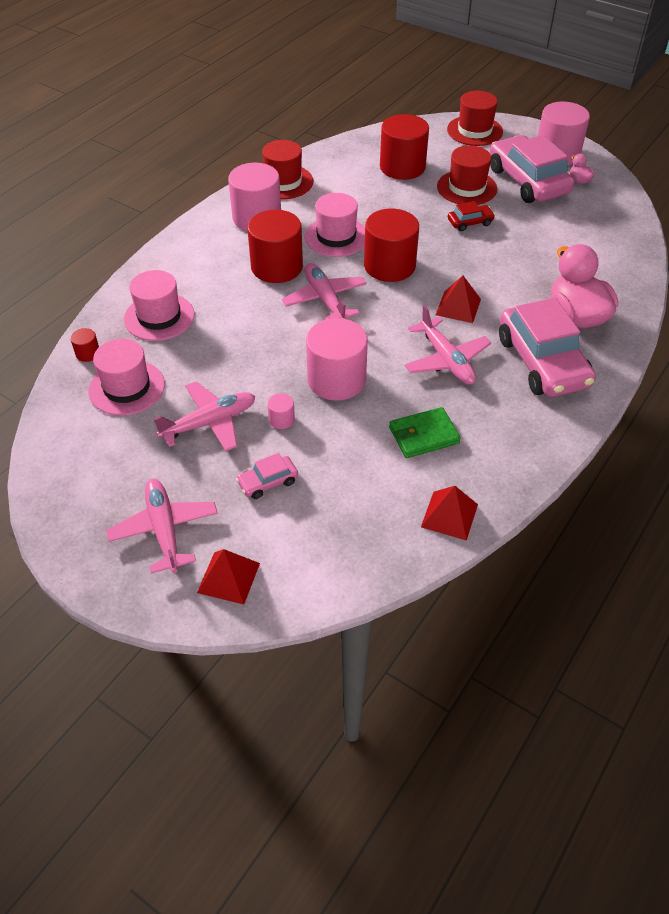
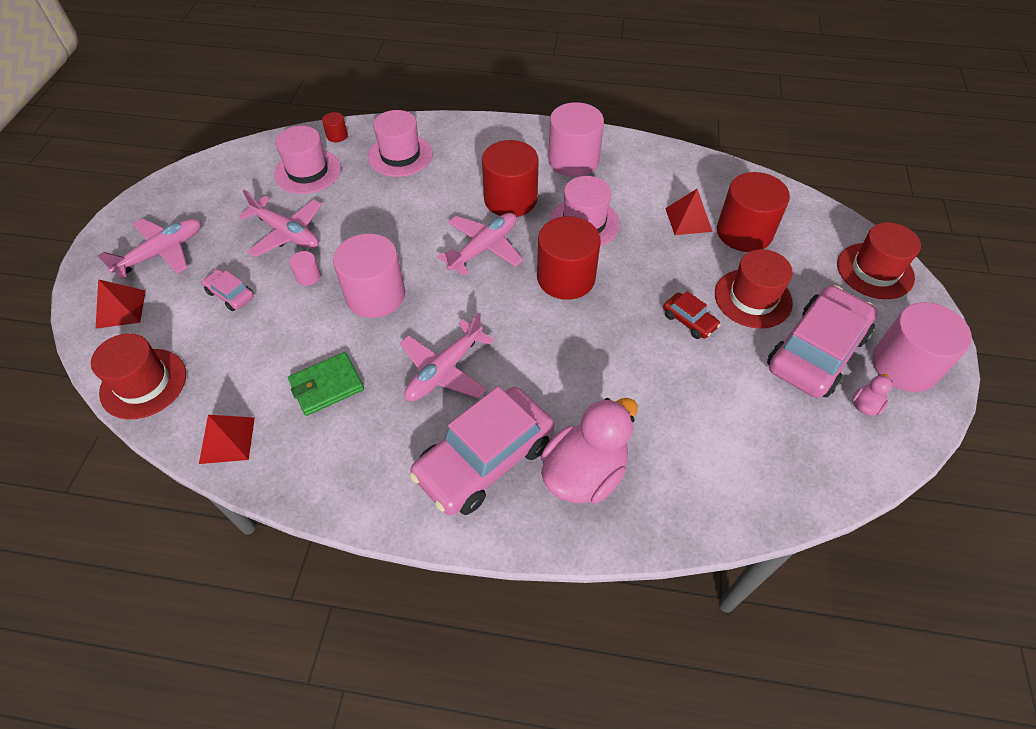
camera: 65 degrees right, 5 degrees up
(283, 182) = (642, 157): red hat -> red hat (143, 383)
(423, 435) = (327, 386): green wallet -> green wallet turned 75 degrees counterclockwise
(458, 307) = (534, 355): red pyramid -> red pyramid (688, 219)

